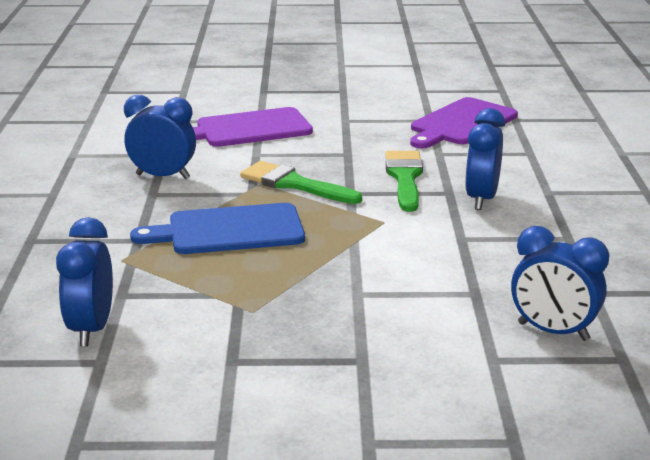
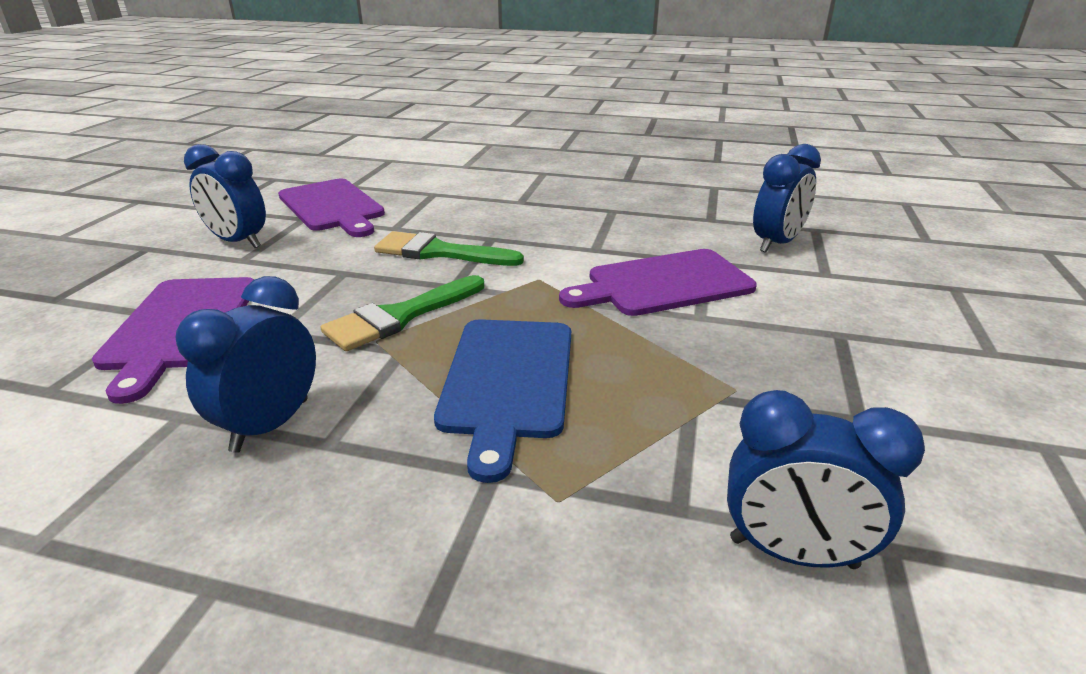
camera: 75 degrees left, 5 degrees up
(409, 274) = (663, 284): none -> purple cutting board
(481, 199) = (517, 227): blue clock -> blue clock (238, 242)

